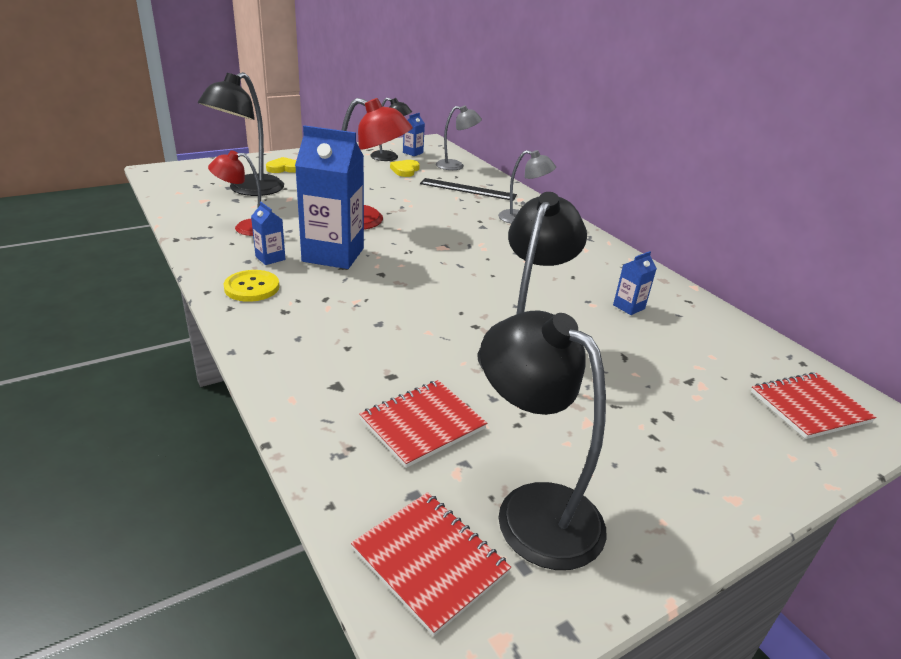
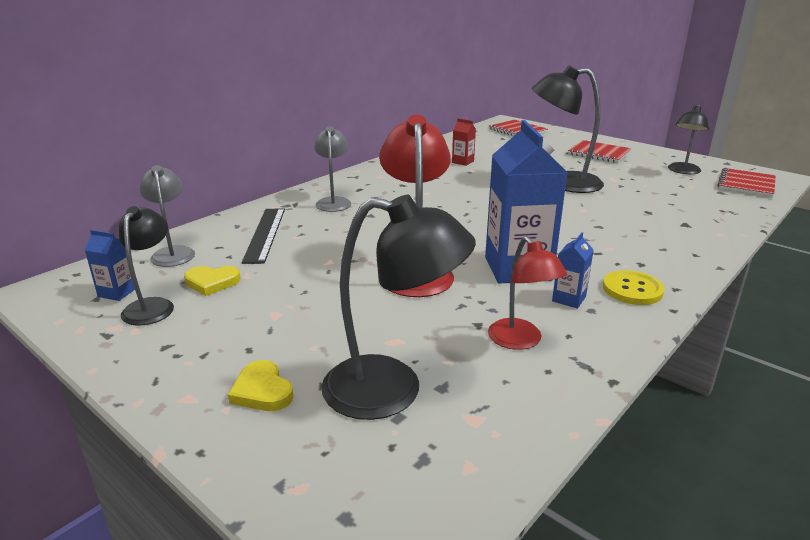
camera: 105 degrees left, 5 degrees down
(422, 424) = (673, 197): red notebook -> red notebook (599, 153)
(533, 509) = (682, 171): black lamp -> black lamp, size x0.61
(628, 307) = (463, 162): blue carton -> red carton

